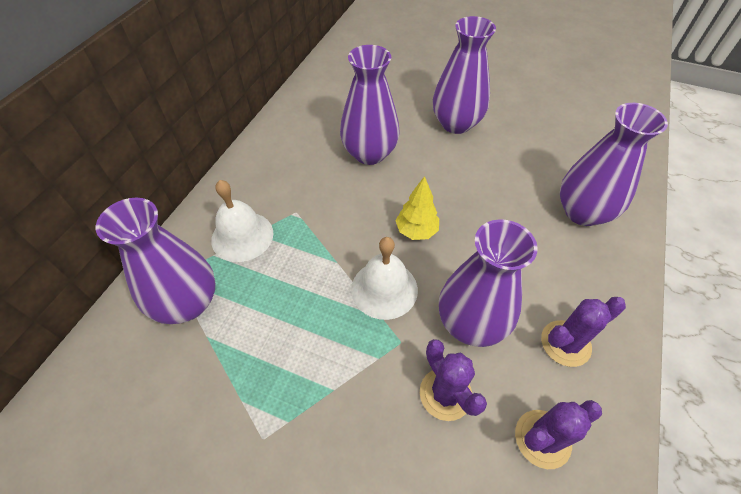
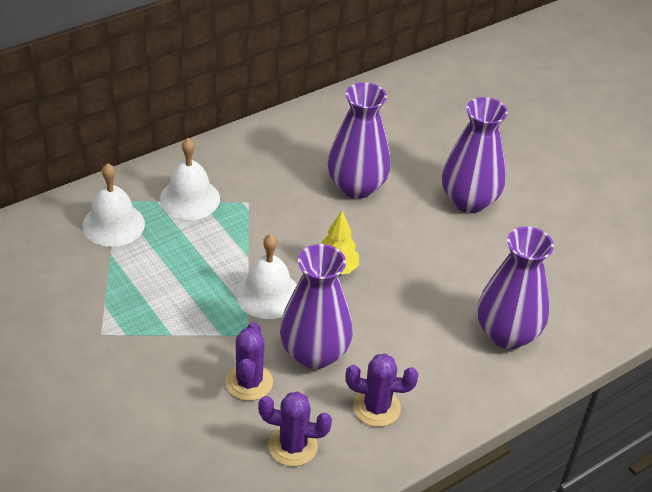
camera: 30 degrees right, 10 degrees down
(187, 303) = (113, 224): purple vase -> white bell

